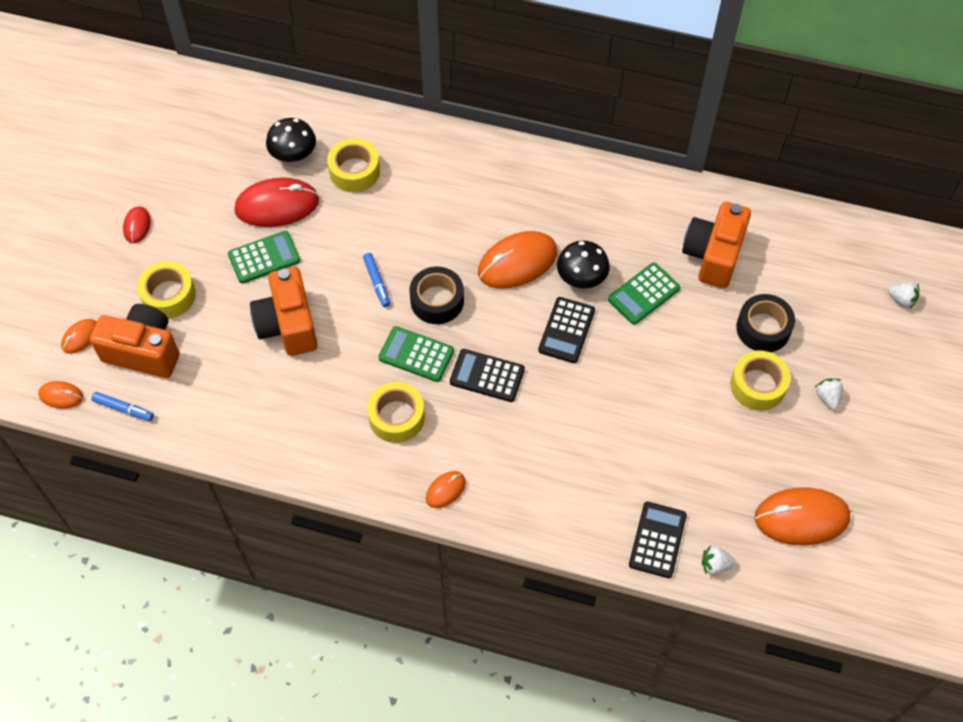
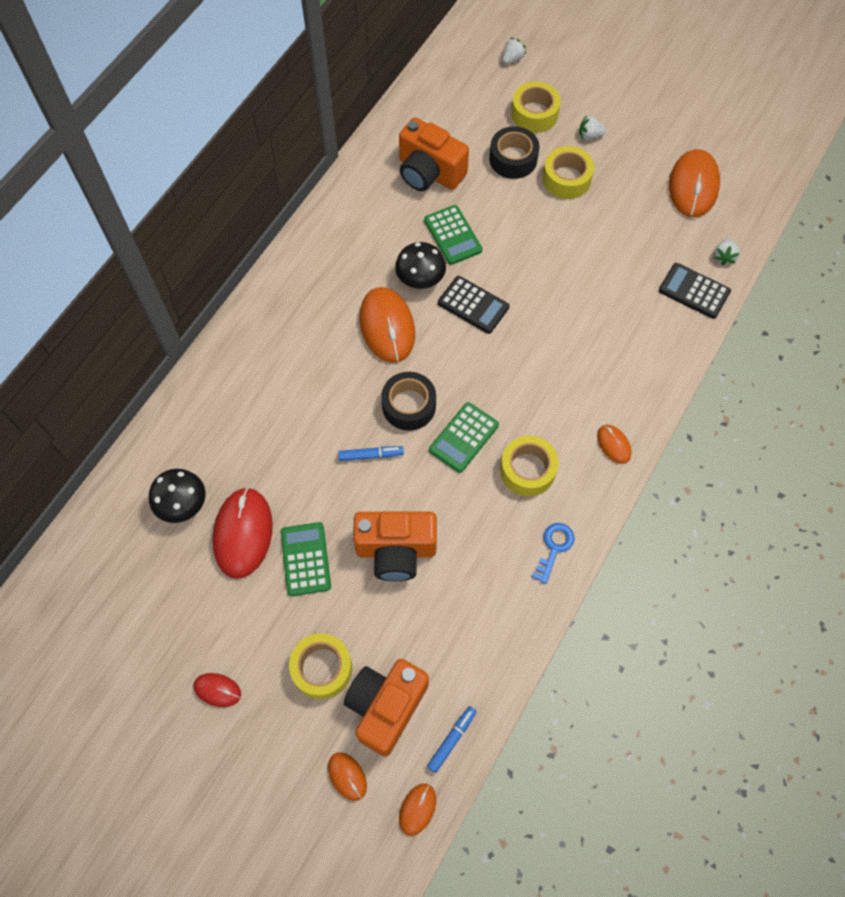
camera: 75 degrees left, 5 degrees up
(320, 456) = (554, 548): none -> blue key
(354, 171) = (227, 448): yellow tape -> yellow tape (534, 114)
(487, 376) = (503, 382): black calculator -> none

